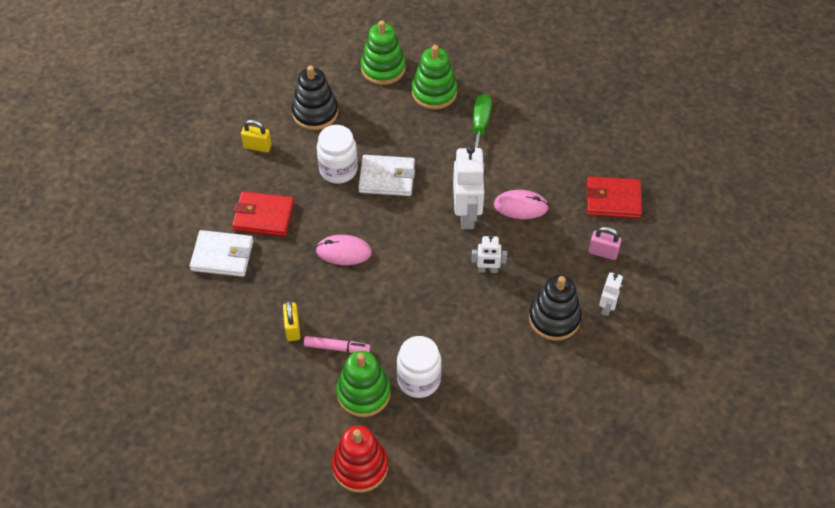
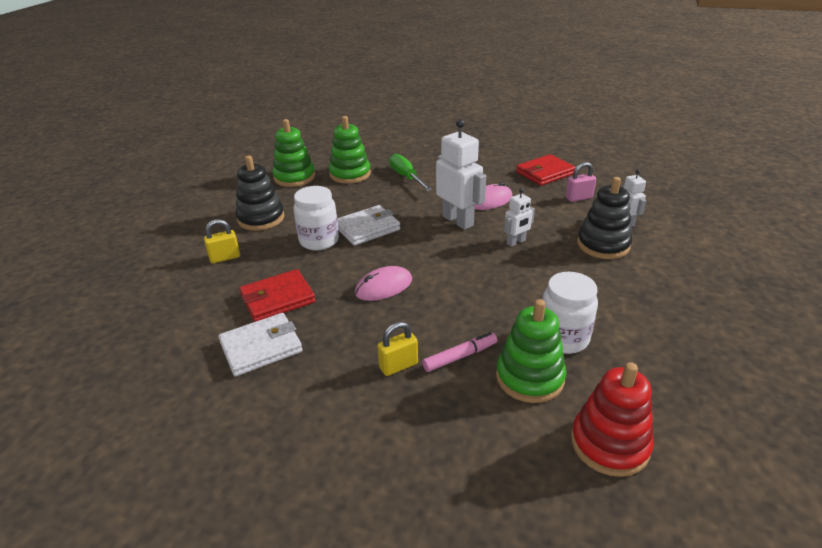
camera: 35 degrees left, 20 degrees down
(292, 328) = (398, 366): yellow padlock -> yellow padlock turned 75 degrees counterclockwise

